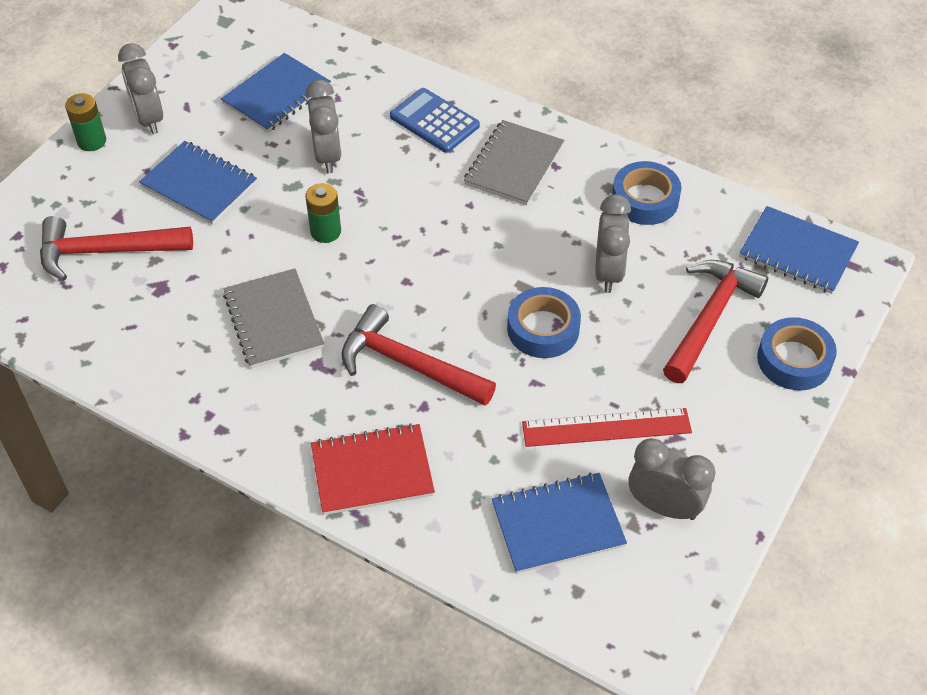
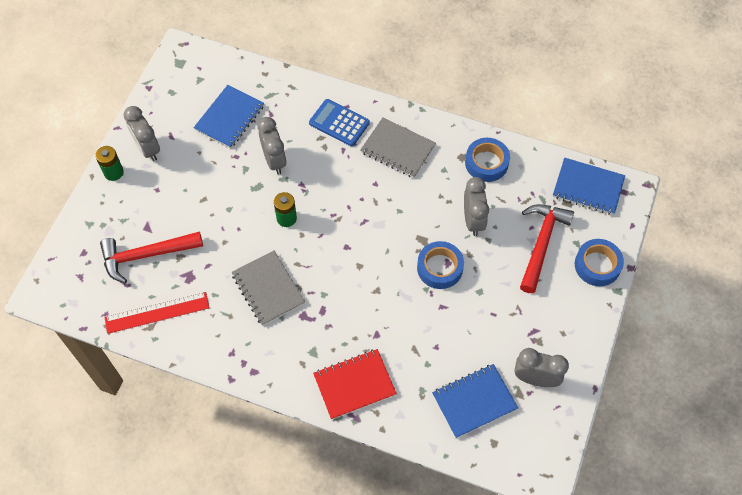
camera: 10 degrees left, 10 degrees up
(199, 184) = (195, 195): blue notebook -> none
(408, 364) = (361, 307): red hammer -> none
(514, 165) = (398, 149): grey notebook -> grey notebook turned 75 degrees counterclockwise
(606, 427) = (491, 331): red ruler -> red ruler (157, 312)

